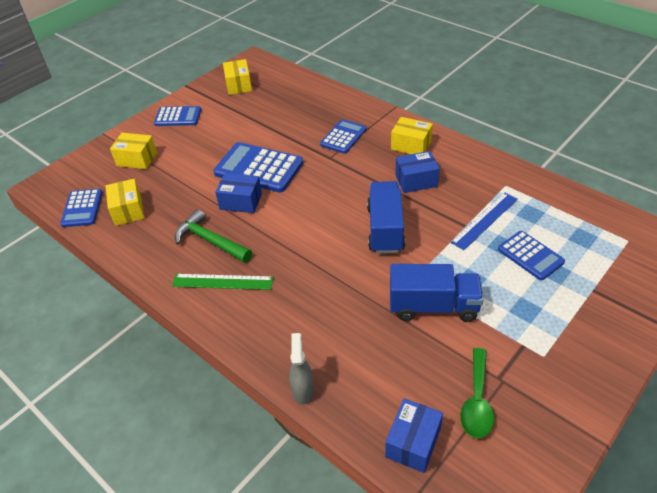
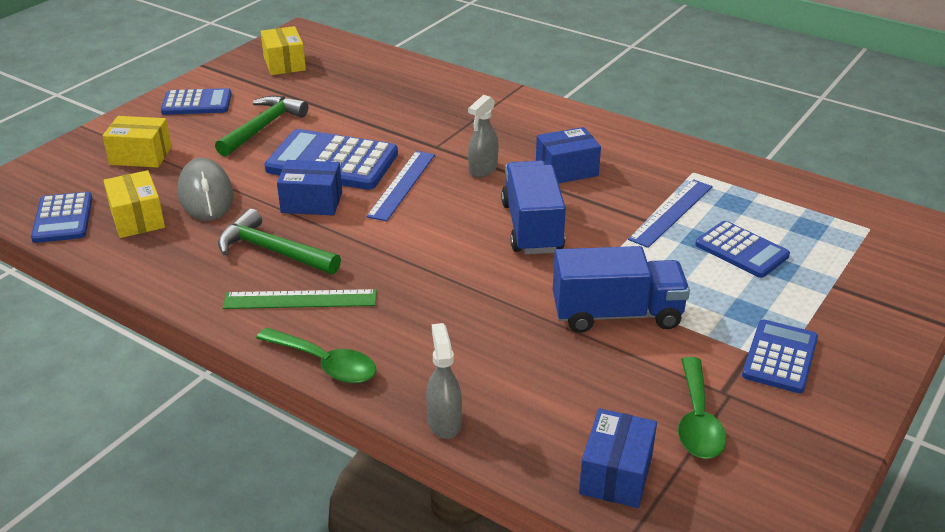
camera: 10 degrees left, 10 degrees down
(173, 192) = (206, 194): none -> grey mouse
(217, 138) = (263, 127): none -> green hammer
(231, 336) = (324, 364): none -> green spoon
(302, 189) = (402, 185): none -> blue ruler
(343, 137) = (452, 122): blue calculator -> blue calculator (780, 357)
(358, 178) = (483, 169): none -> grey spray bottle
(411, 145) = (552, 129): yellow box -> none

